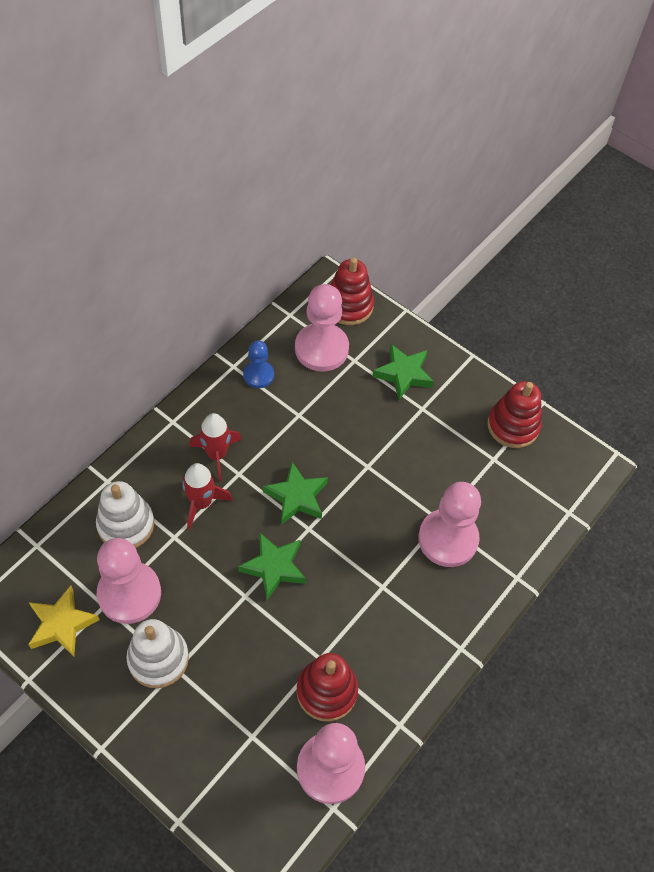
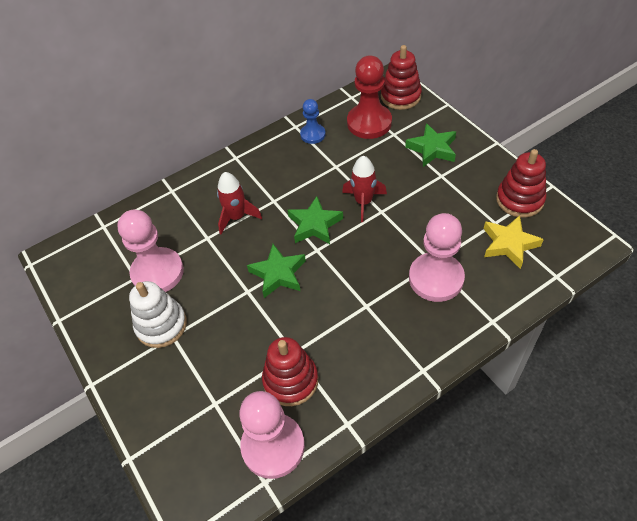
camera: 25 degrees right, 5 degrees down
(62, 624) = (99, 285): yellow star -> yellow star (509, 244)
(126, 525) = (174, 223): white stacking toy -> none
(217, 455) = (261, 185): red rocket -> red rocket (363, 202)
(321, 349) = (369, 123): pink pawn -> red pawn

